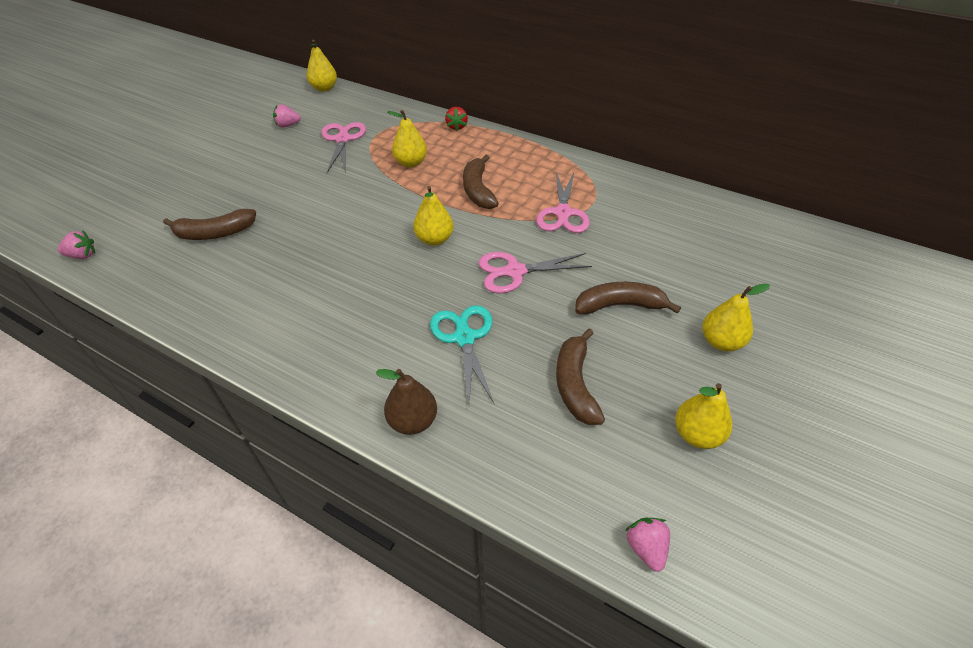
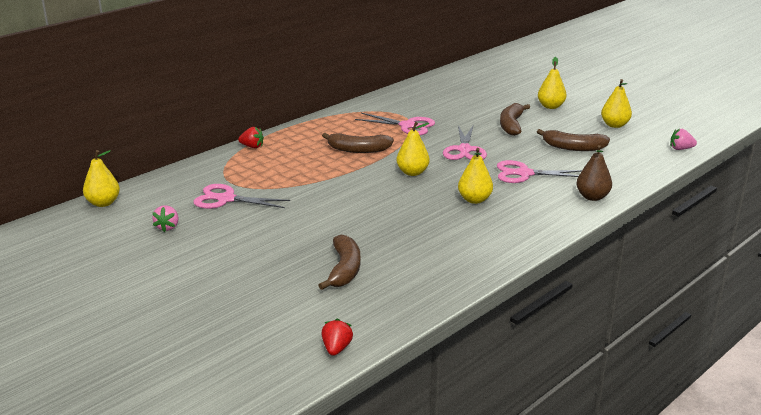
camera: 75 degrees left, 20 degrees down
(82, 255) = (336, 348): pink strawberry -> red strawberry
(411, 163) = (296, 171): yellow pear -> yellow pear (474, 200)
(464, 338) = (524, 174): turquoise scissors -> pink scissors

